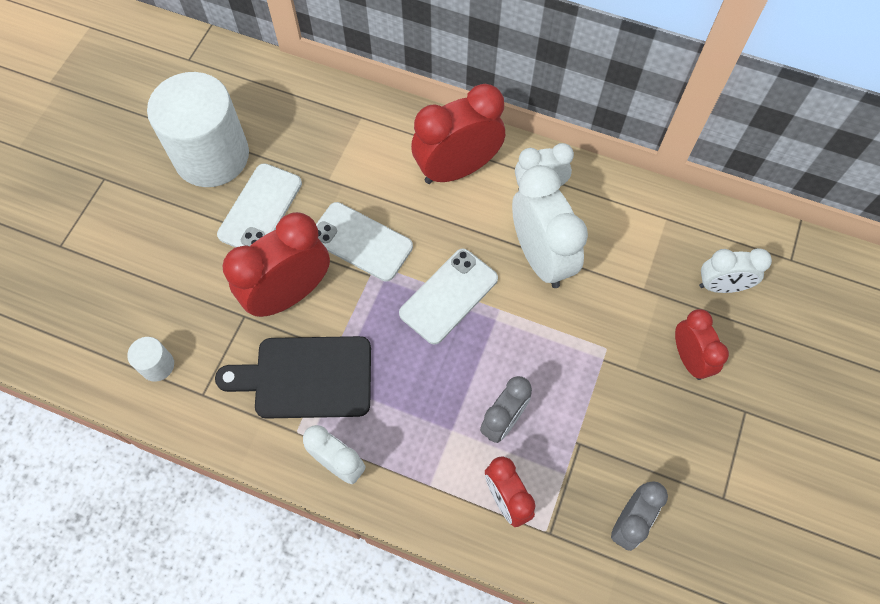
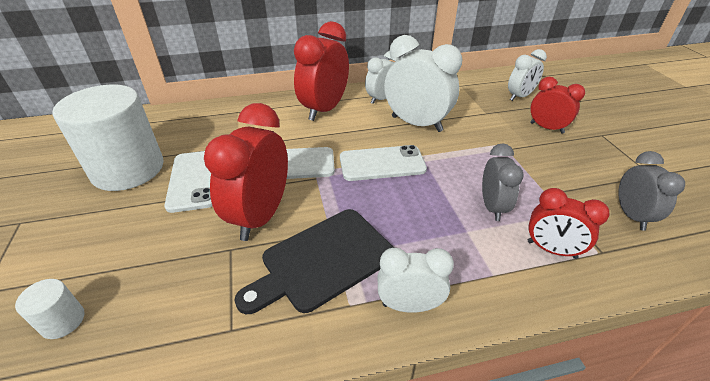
camera: 35 degrees left, 25 degrees down
(157, 365) = (162, 333): white cylinder -> white cylinder (63, 321)
(448, 296) = (382, 163): white phone -> white phone turned 75 degrees clockwise

